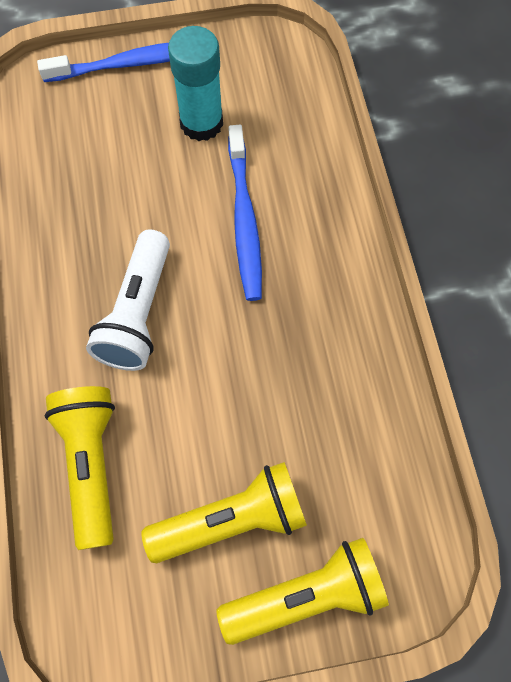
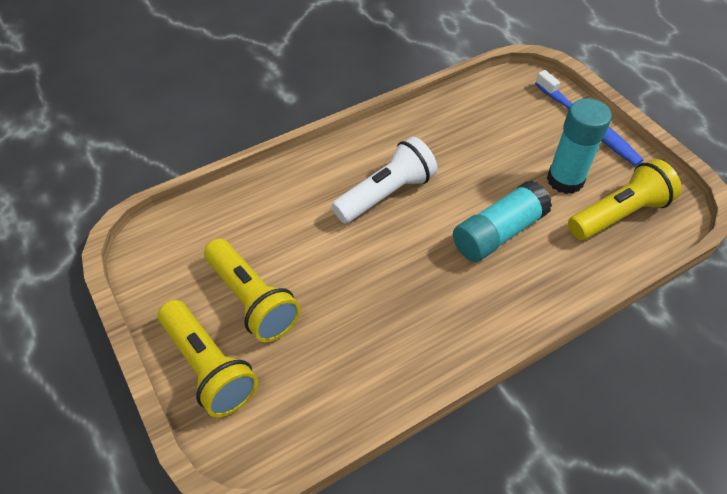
camera: 70 degrees right, 15 degrees down
(91, 464) = (265, 206): yellow flashlight -> yellow flashlight (619, 214)
(137, 313) = (386, 194): white flashlight -> white flashlight turned 150 degrees clockwise
(244, 219) = (498, 233): blue toothbrush -> turquoise glue stick

